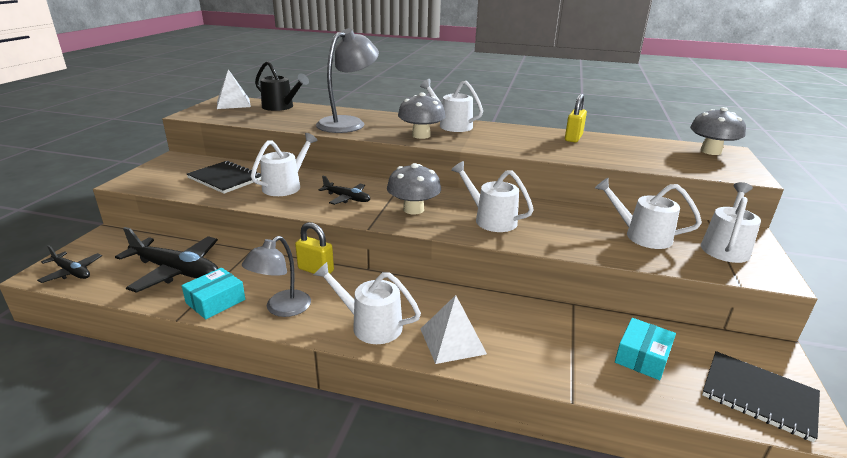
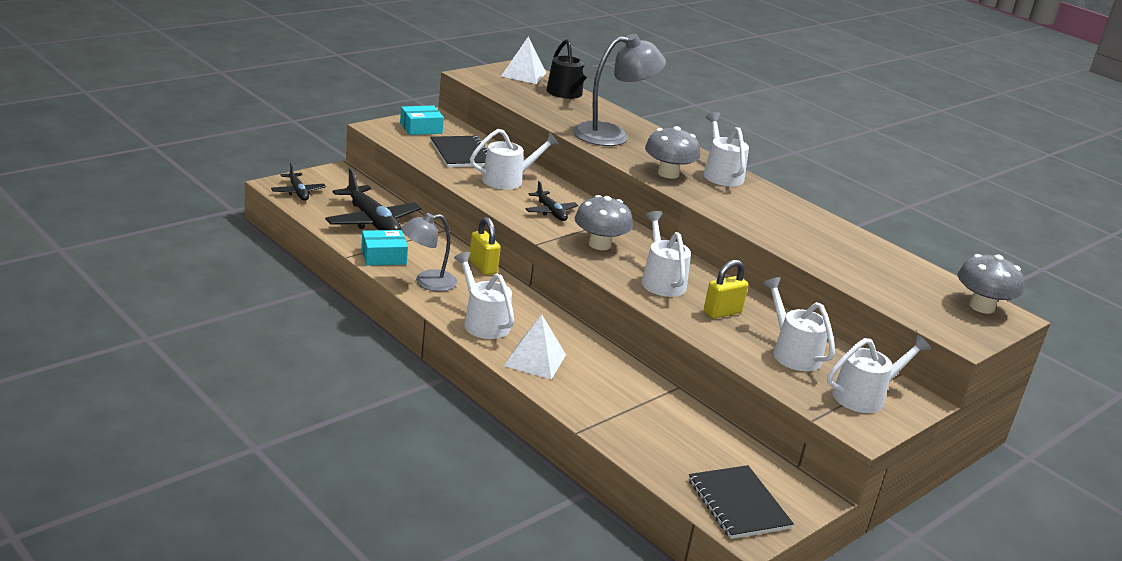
camera: 30 degrees right, 0 degrees up
(573, 138) = (838, 235): yellow padlock -> yellow padlock (722, 312)
(642, 357) = (679, 441): turquoise box -> turquoise box (421, 128)

